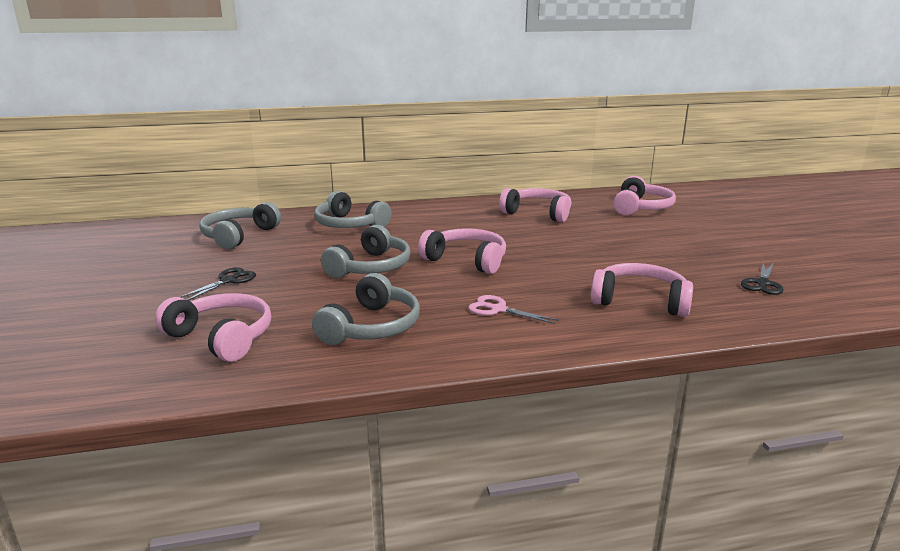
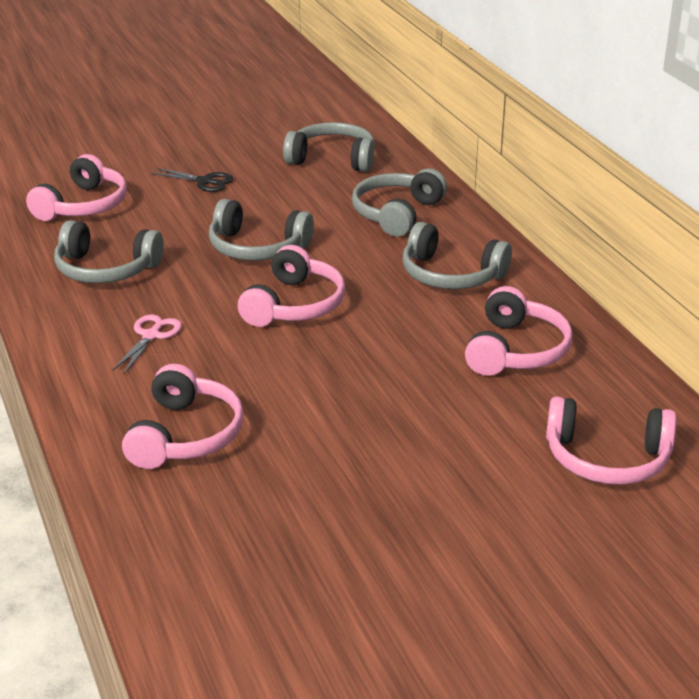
camera: 80 degrees right, 10 degrees up
(444, 219) = (450, 275): none -> grey headphones
(762, 283) = (263, 555): black scissors -> none

